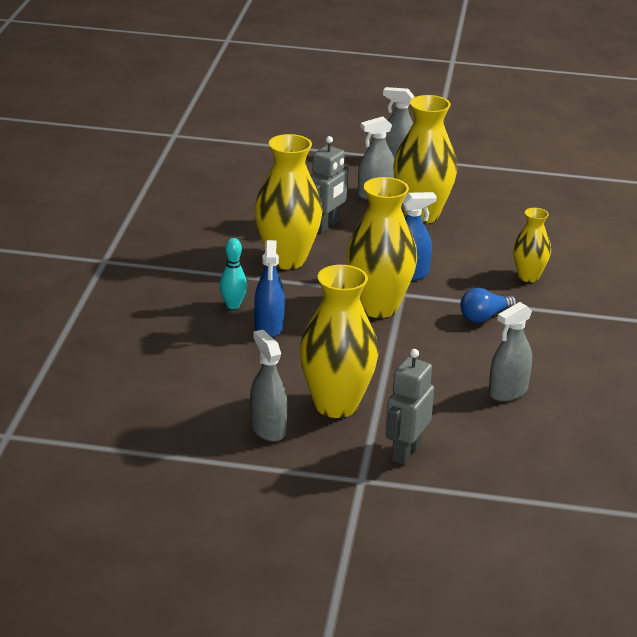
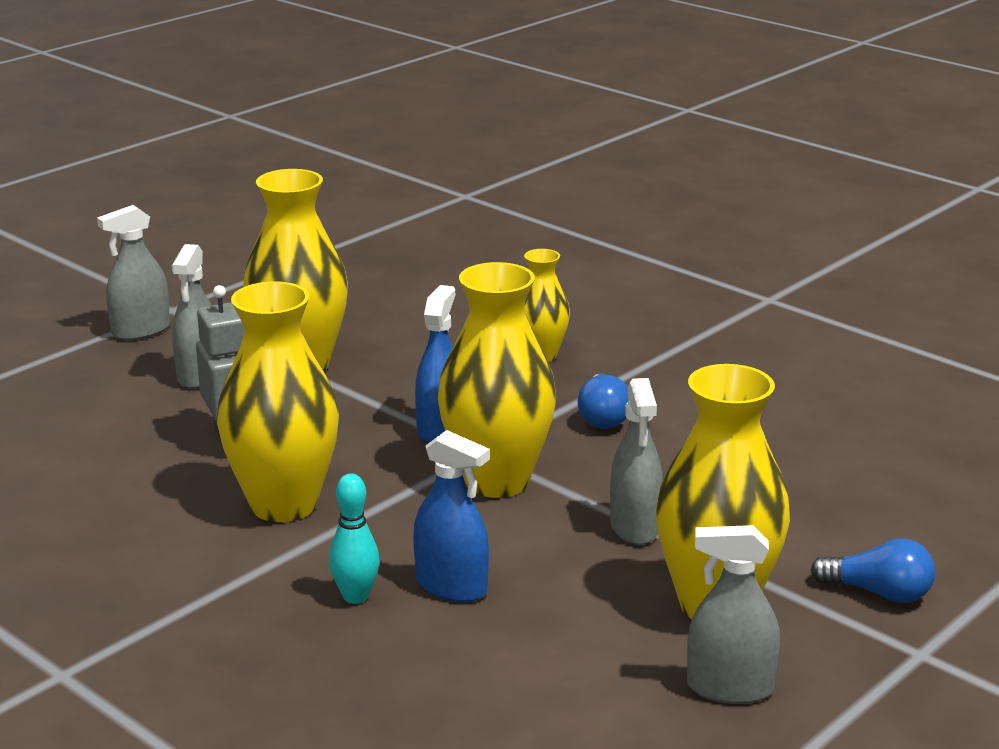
camera: 55 degrees left, 5 degrees down
(405, 452) = (878, 593): grey robot -> blue light bulb
(508, 392) = (793, 467): grey spray bottle -> grey spray bottle (634, 527)

